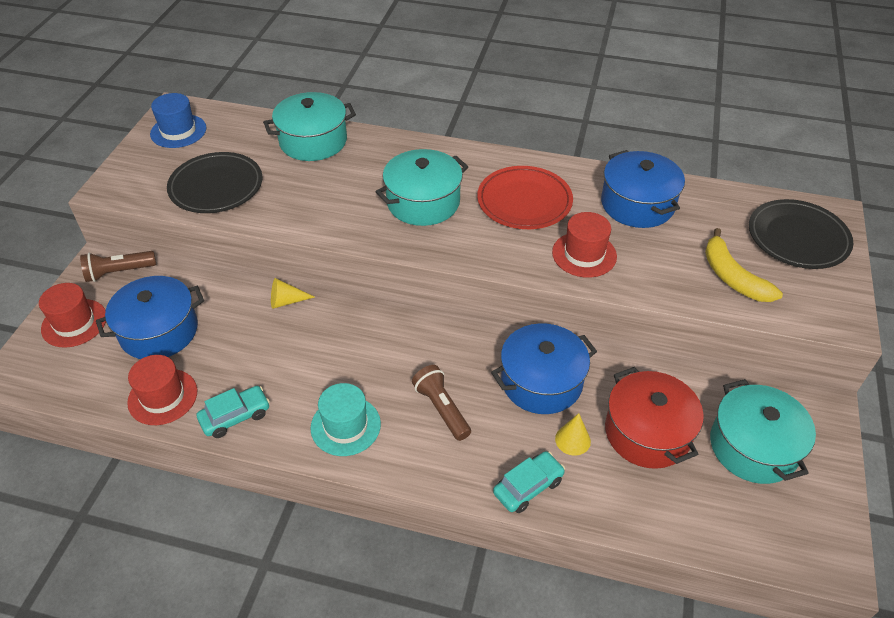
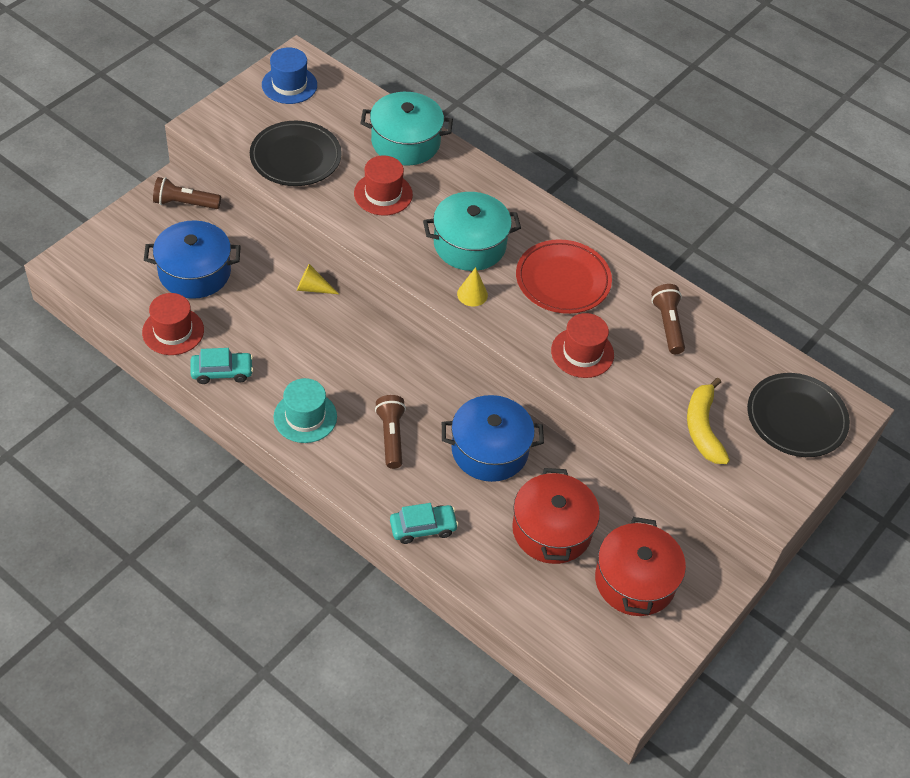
camera: 20 degrees right, 5 degrees up
(74, 323) = (130, 237): red hat -> red hat (383, 194)
(572, 440) = (484, 508): yellow cone -> yellow cone (472, 294)
(637, 204) = (667, 325): blue pot -> brown flashlight
(753, 446) = (635, 580): turquoise pot -> red pot

